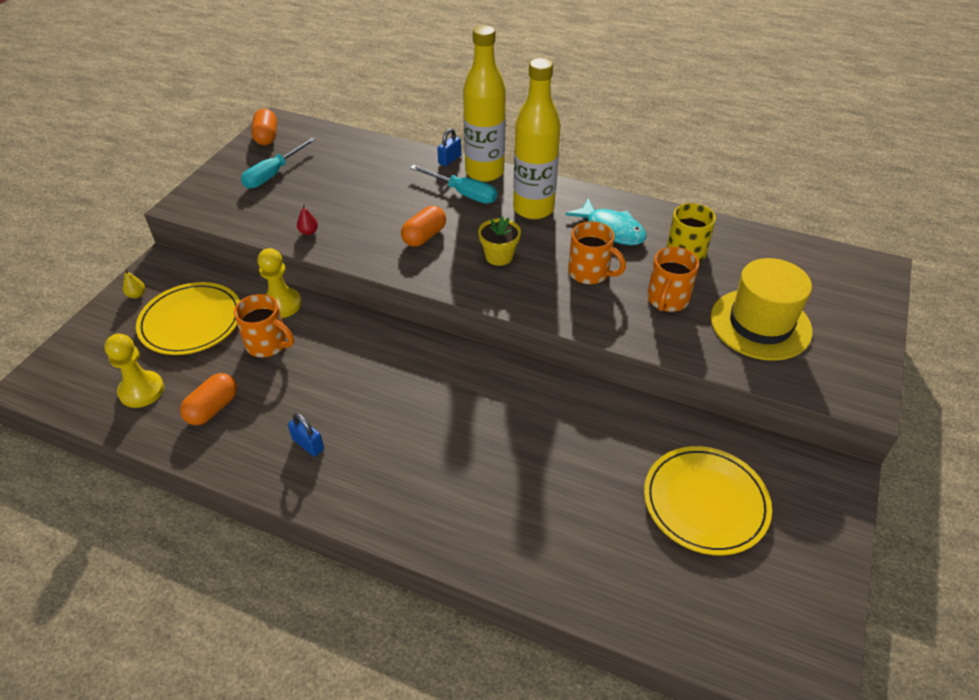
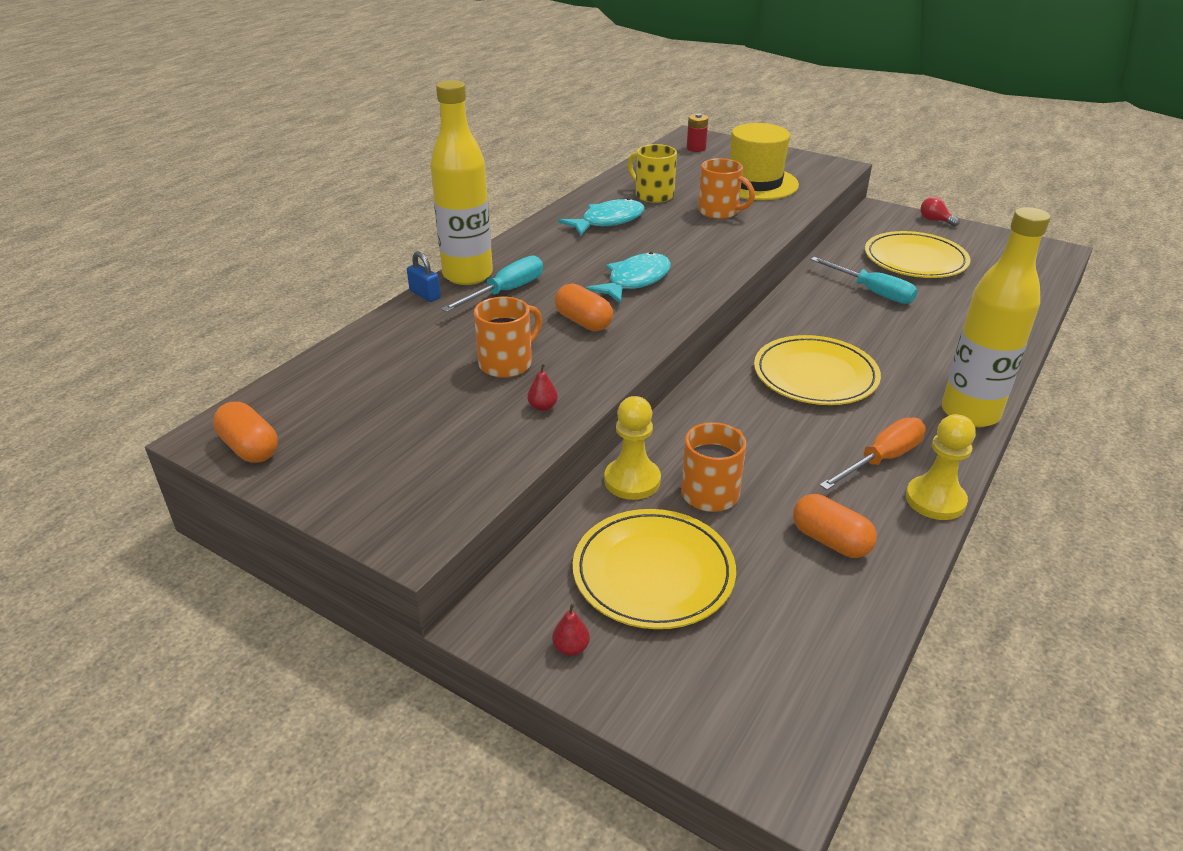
camera: 80 degrees left, 10 degrees down
(137, 295) = (571, 648): yellow pear -> red pear
(141, 390) = (798, 619): yellow pawn -> yellow pawn (935, 500)
(266, 137) = (250, 448): orange capsule -> orange capsule turned 45 degrees clockwise
(273, 174) = (373, 439): turquoise screwdriver -> turquoise screwdriver (872, 292)
(308, 444) = (882, 459): blue padlock -> orange screwdriver
(430, 403) = (815, 375): none -> yellow plate
(499, 256) = (635, 281): yellow flower pot -> turquoise fish
(533, 209) = (556, 254): yellow bottle -> yellow bottle (970, 413)
(590, 273) = (674, 239): orange mug -> orange mug (507, 363)
(837, 273) = (696, 148): none -> red battery
(841, 537) = (935, 220): none -> red light bulb

